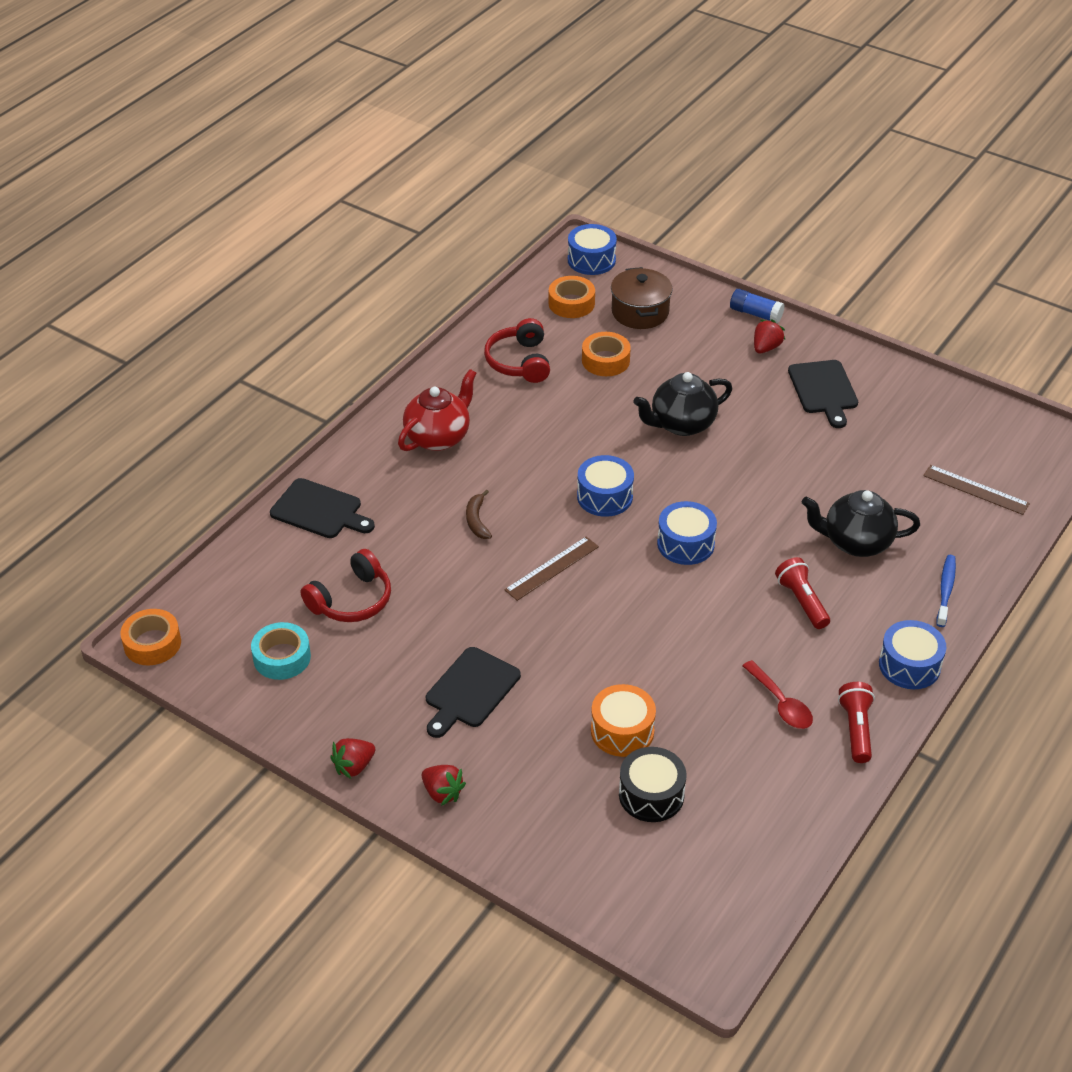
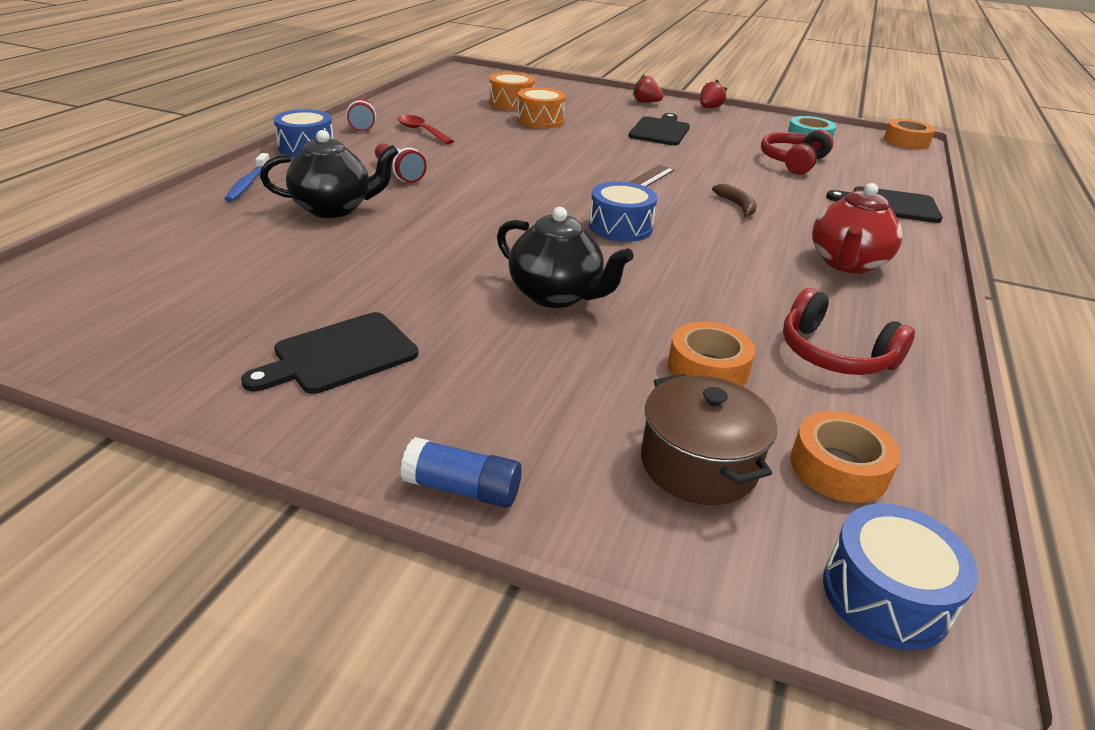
camera: 165 degrees right, 10 degrees down
(519, 362) = (834, 354): red headphones -> red headphones turned 150 degrees clockwise
(651, 795) = (511, 103): black drum -> orange drum
(681, 424) = (556, 295): black teapot -> black teapot turned 75 degrees clockwise
(685, 544) = (520, 200): blue drum -> none
(766, 347) = (438, 417): red strawberry -> none
(823, 390) = (340, 355): black cutting board -> black cutting board turned 105 degrees counterclockwise
(976, 489) = (156, 256): brown ruler -> none

